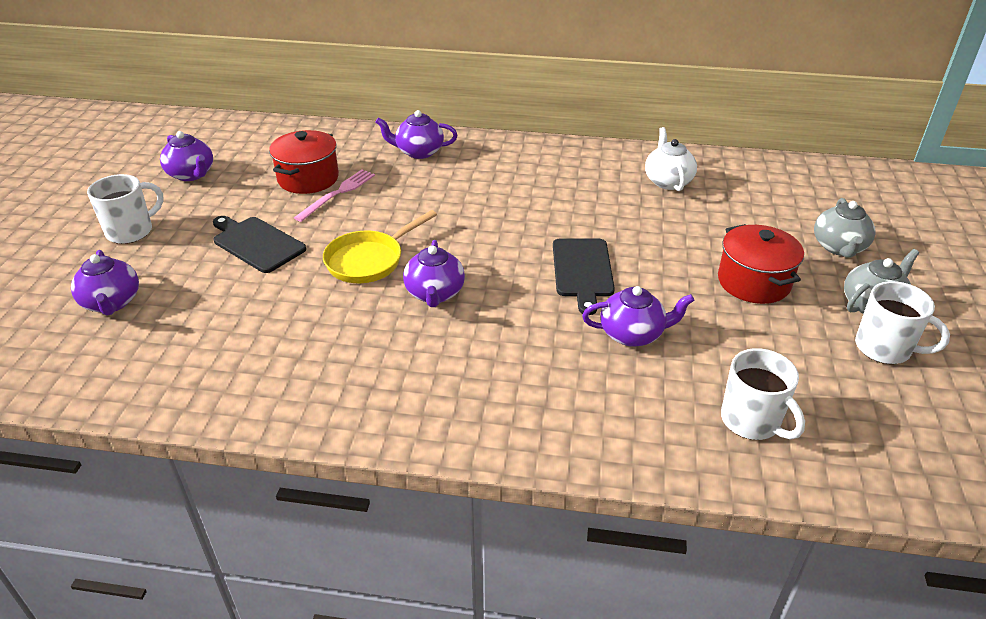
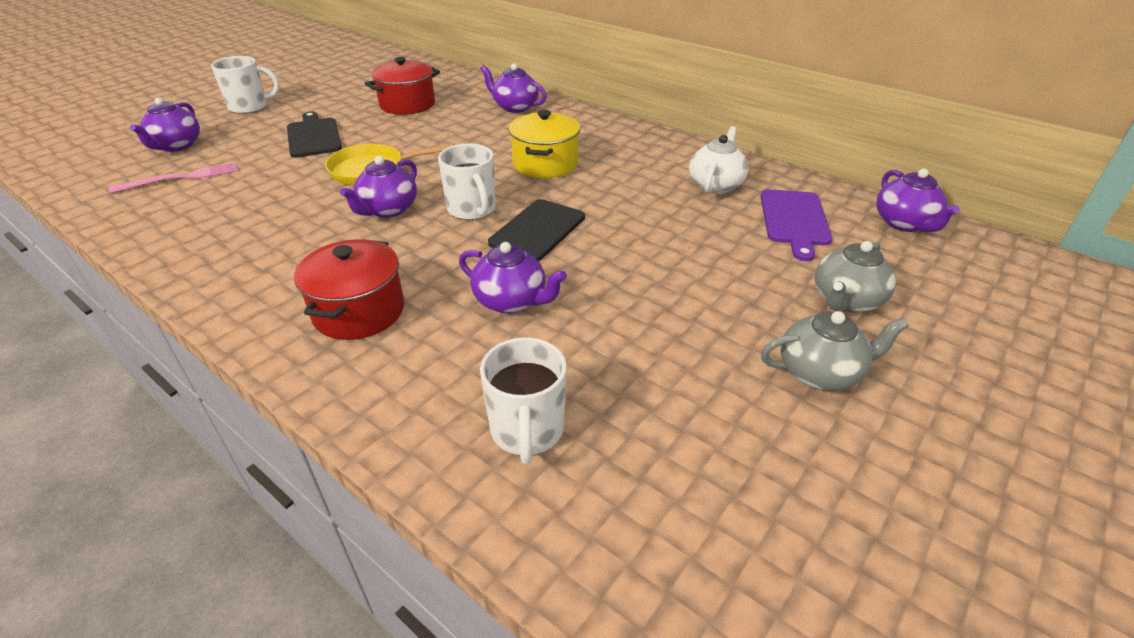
camera: 30 degrees right, 0 degrees up
(191, 174) = (335, 83): purple teapot -> purple teapot (904, 223)
(337, 194) = (414, 120): pink fork -> pink fork (181, 178)
(516, 204) = (545, 164): none -> yellow pot
(750, 194) = (794, 220): none -> purple cutting board
(753, 282) = (698, 300): red pot -> red pot (359, 311)
(884, 348) = (781, 424): white mug -> white mug (472, 209)

